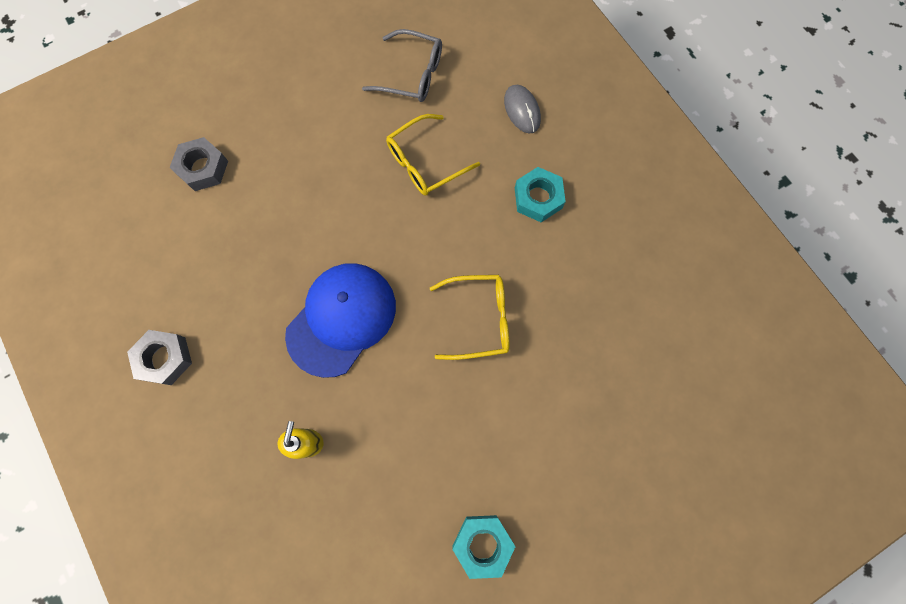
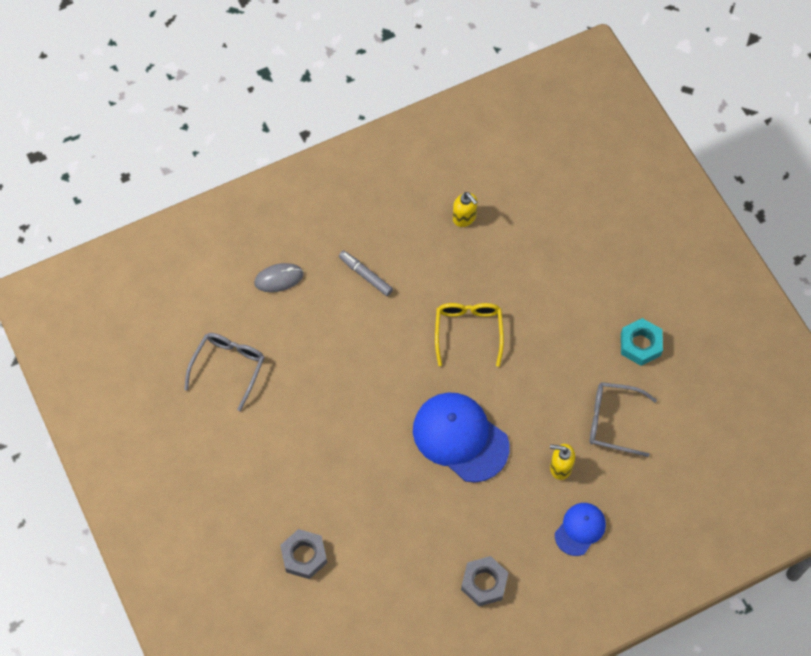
camera: 85 degrees left, 10 degrees down
(227, 471) = (580, 529): none -> blue cap
(371, 508) = (613, 421): none -> grey glasses
(425, 163) = (321, 362): yellow glasses -> none
(538, 198) = (365, 275): turquoise nut -> grey marker
(632, 303) = (464, 218): none -> yellow soap dispenser

